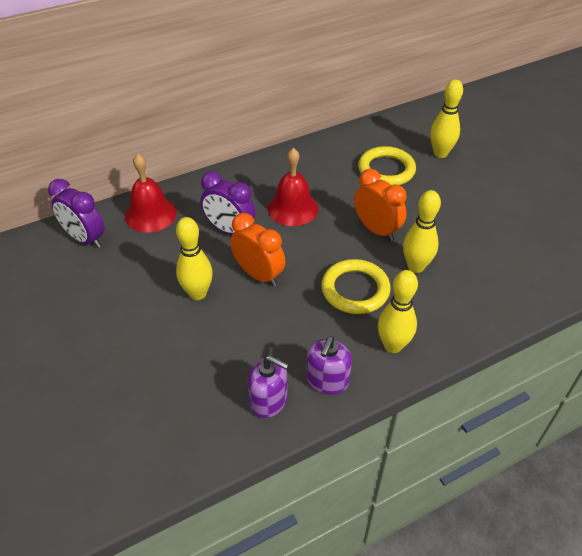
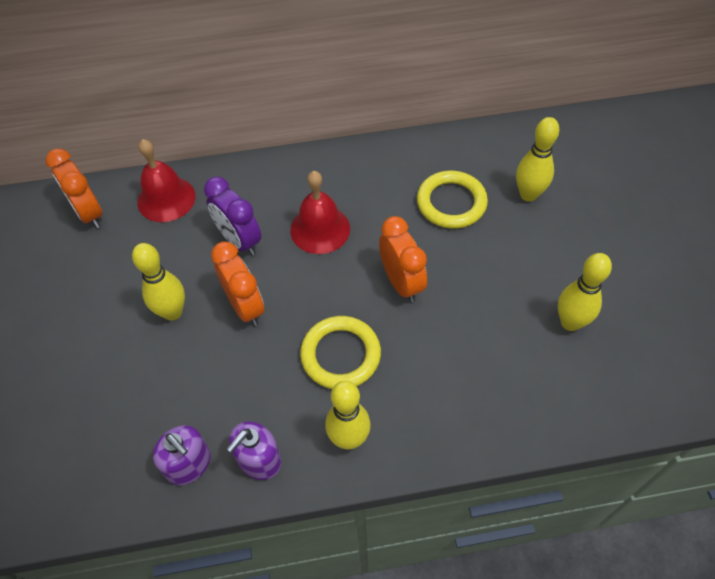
camera: 20 degrees right, 10 degrees up
(85, 239) = (89, 213): purple clock -> orange clock
(416, 267) = (423, 344): yellow bowling pin -> yellow bowling pin (570, 322)

